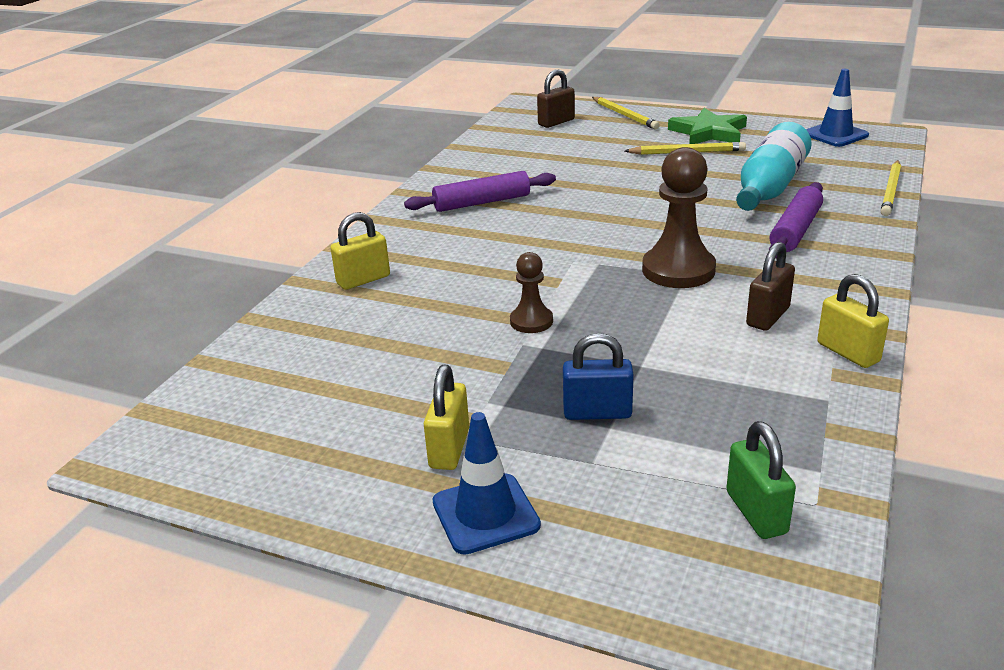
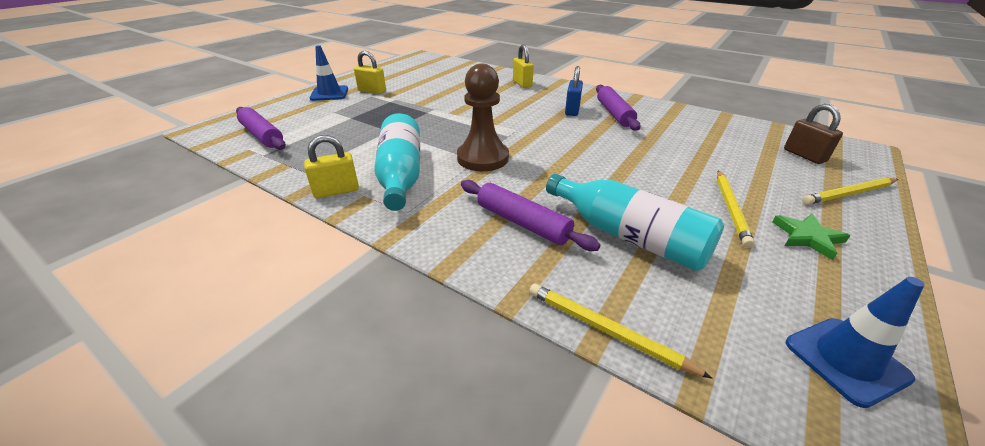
camera: 100 degrees right, 5 degrees up
(531, 321) = (453, 112): brown pawn -> none
(597, 413) = (363, 116): blue padlock -> blue padlock (572, 110)
(708, 132) = (807, 237): green star -> green star, size x0.65
(756, 512) = (262, 135): green padlock -> purple rolling pin
(768, 316) = (401, 175): brown padlock -> turquoise bottle

